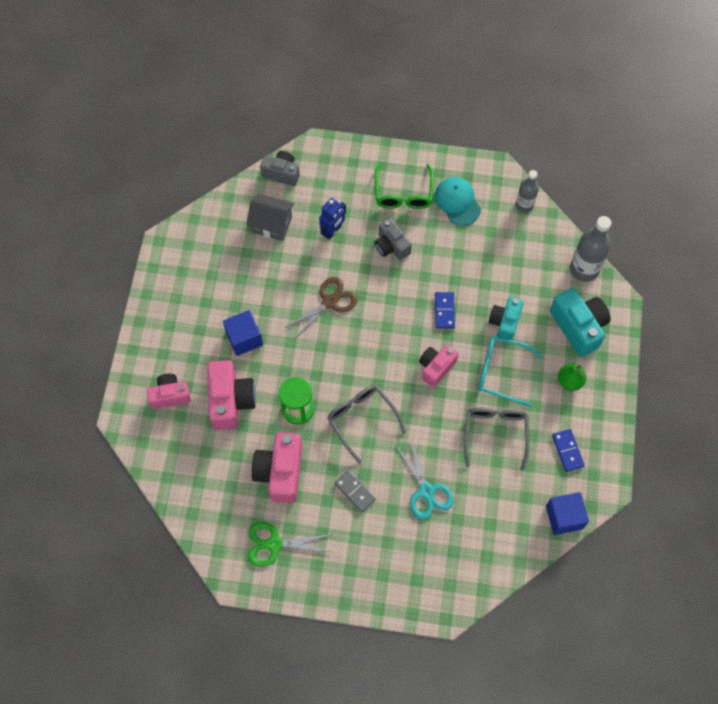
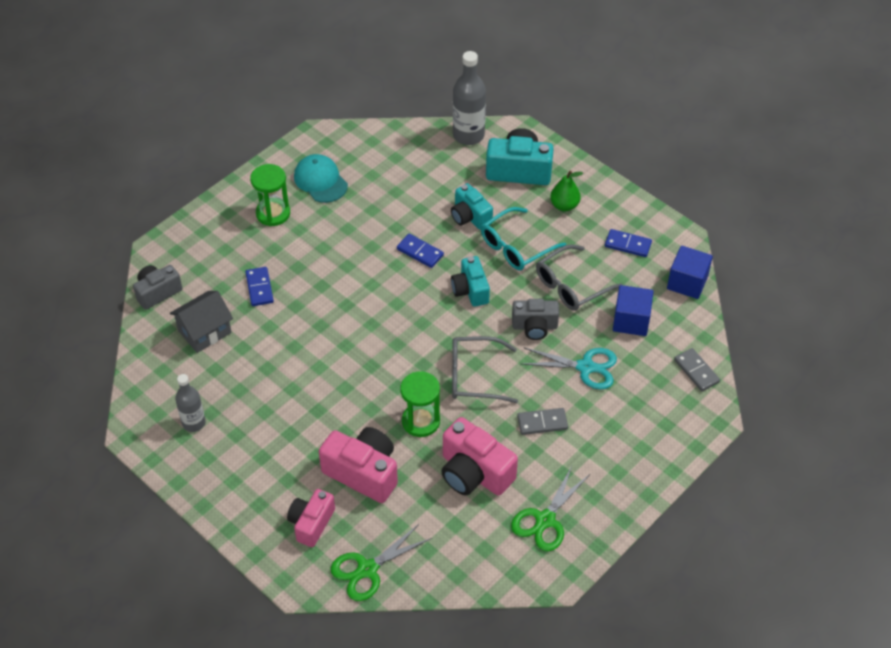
camera: 55 degrees left, 15 degrees down
(159, 454) = (367, 569): none -> green scissors
(244, 338) = (306, 423): blue cube -> blue cube (631, 321)
(330, 302) = (331, 332): brown scissors -> none
(332, 231) = (259, 288): blue robot -> blue domino
(391, 246) = (318, 253): grey camera -> grey camera (534, 326)
(403, 193) = (273, 213): green glasses -> green hourglass
(436, 367) = (470, 290): pink camera -> turquoise camera
(457, 202) = (320, 180): turquoise cap -> turquoise cap turned 45 degrees clockwise
(482, 573) = (696, 371): none -> grey domino
(495, 434) = (571, 285): grey glasses -> grey glasses turned 75 degrees counterclockwise
(524, 205) = (369, 138): grey bottle -> grey bottle (194, 423)

